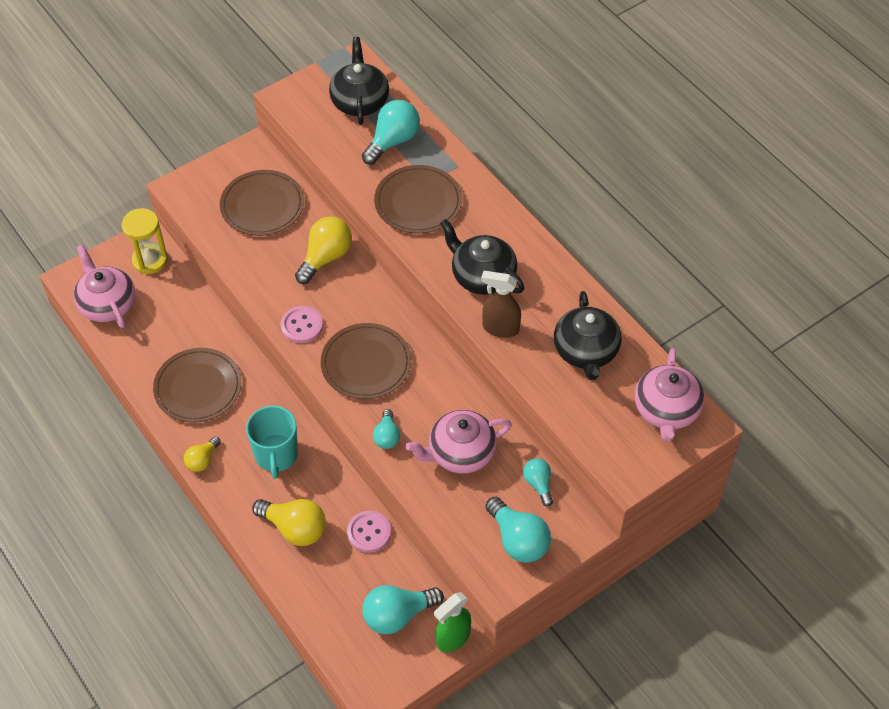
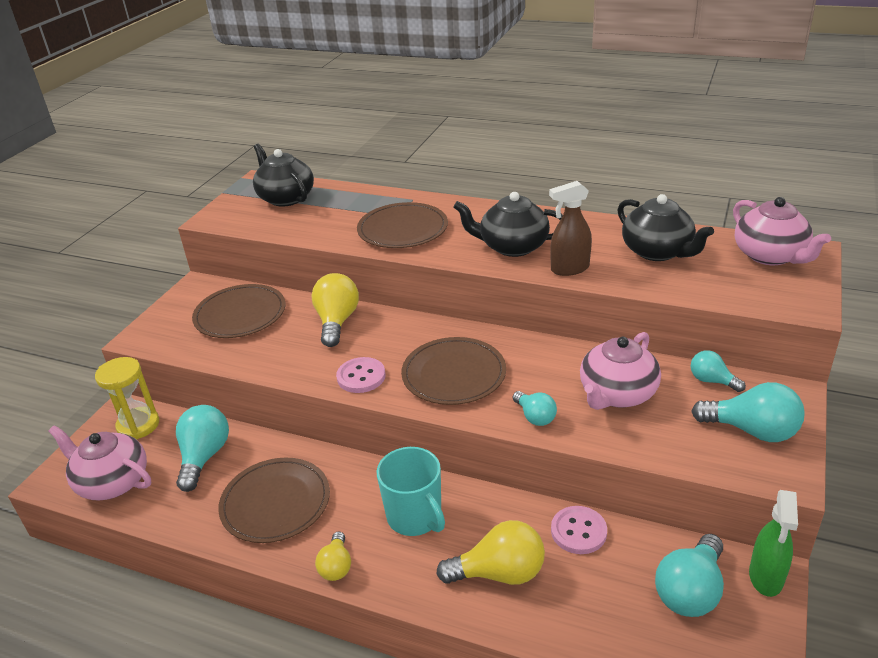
camera: 30 degrees left, 20 degrees down
(393, 141) = (340, 207): turquoise light bulb -> turquoise light bulb (204, 457)

